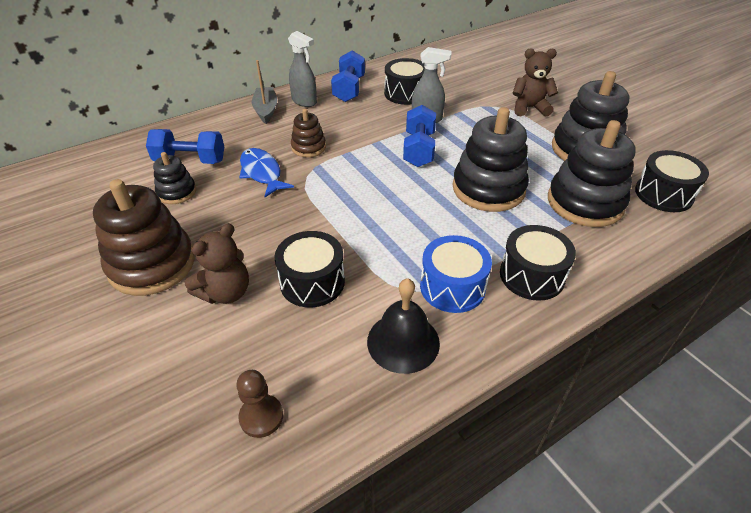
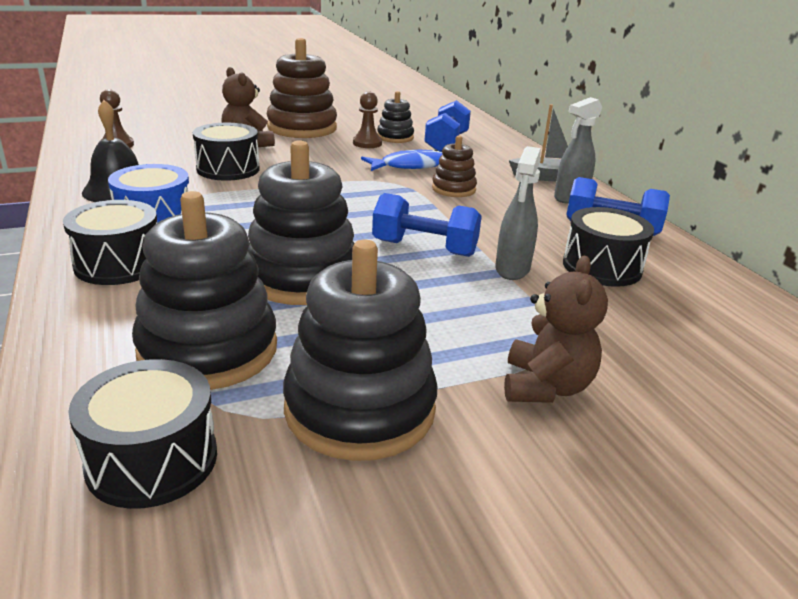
camera: 100 degrees right, 15 degrees down
(202, 206) = (367, 143): none -> brown pawn

